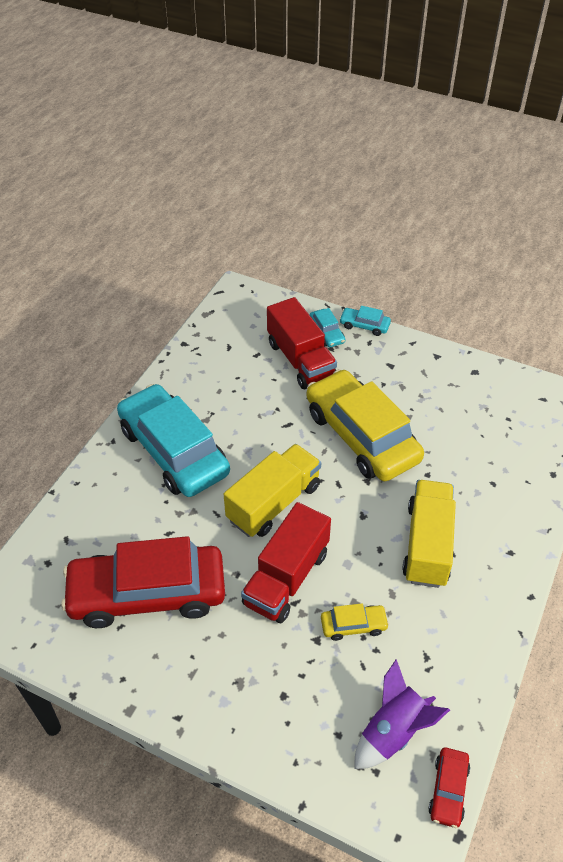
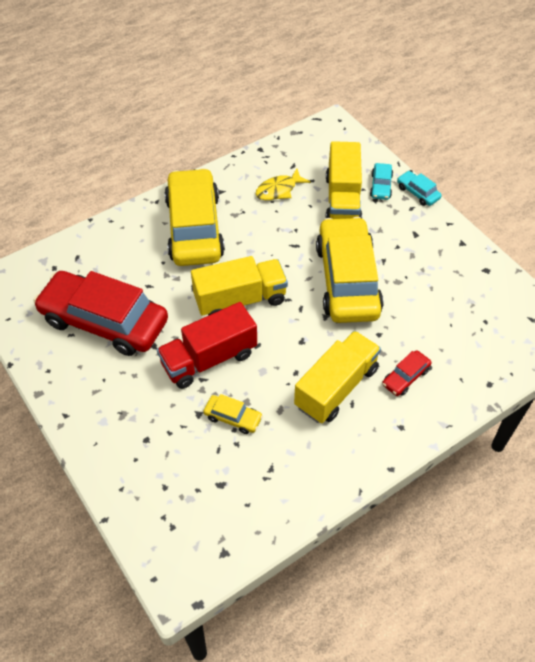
camera: 30 degrees right, 5 degrees up
(174, 451) = (194, 227): turquoise car -> yellow car
(232, 376) = (279, 190): none -> yellow fish
(300, 360) = (342, 199): red truck -> yellow truck
(393, 731) = (205, 507): purple rocket -> none
(448, 790) = (214, 569): red car -> red car (405, 377)

